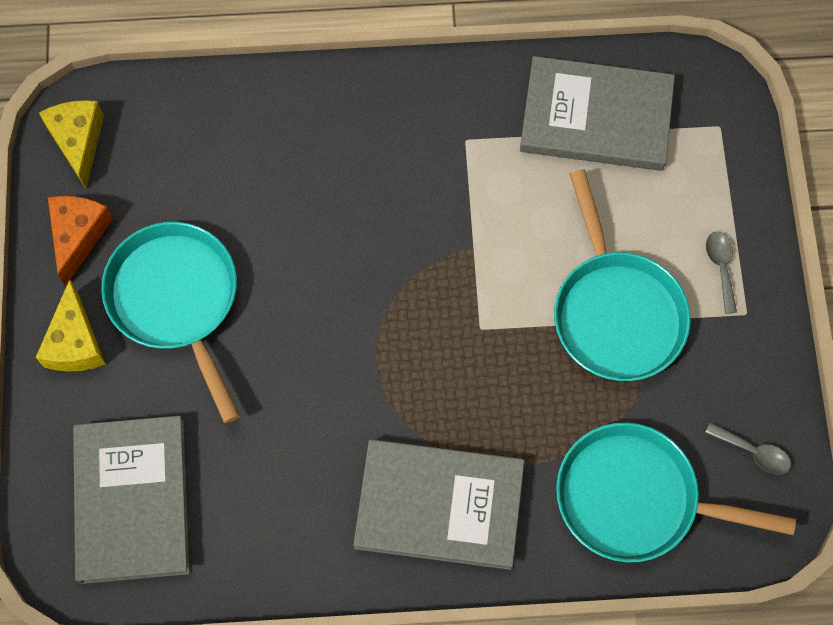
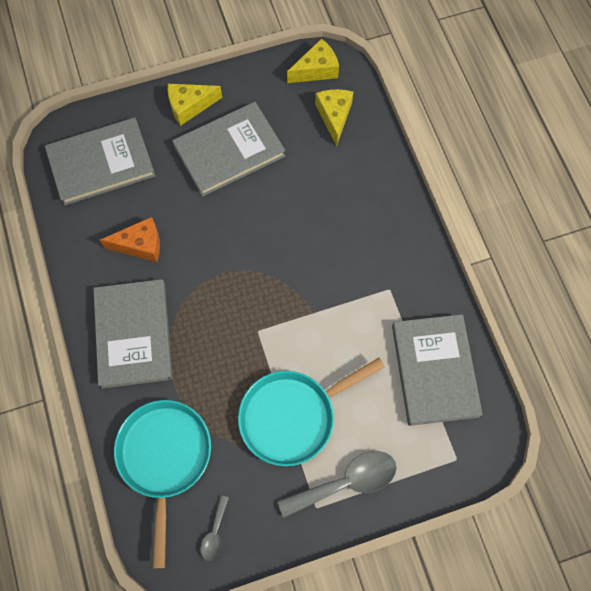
camera: 75 degrees right, 0 degrees up
(78, 236) = (256, 88): orange cheese -> orange cheese (140, 245)
(168, 138) = (334, 116): none -> yellow cheese
(177, 301) = (229, 151): turquoise pan -> grey book
(721, 267) = (346, 482): grey spoon -> grey spoon, size x1.98

